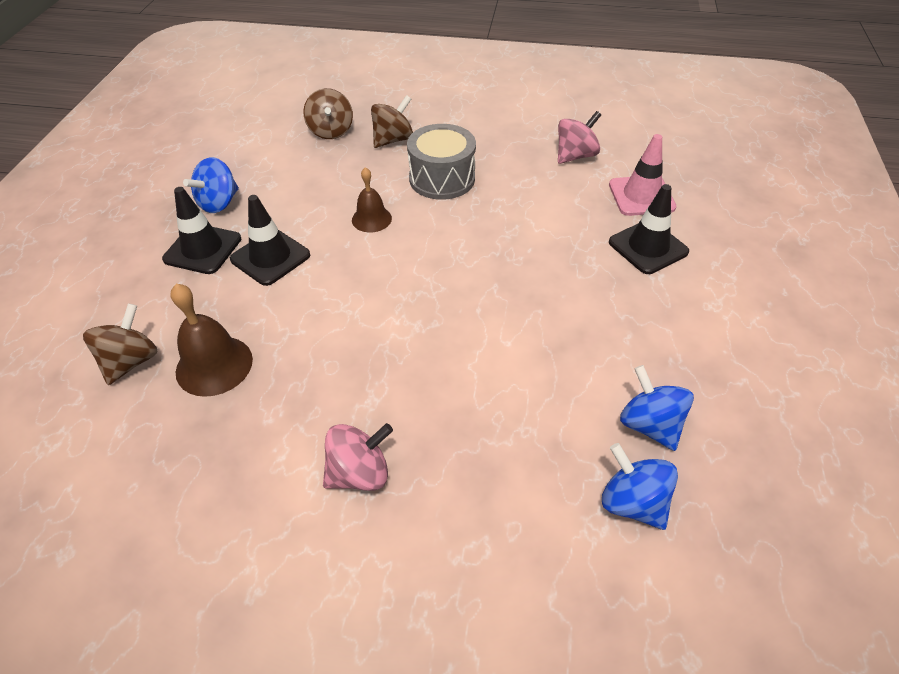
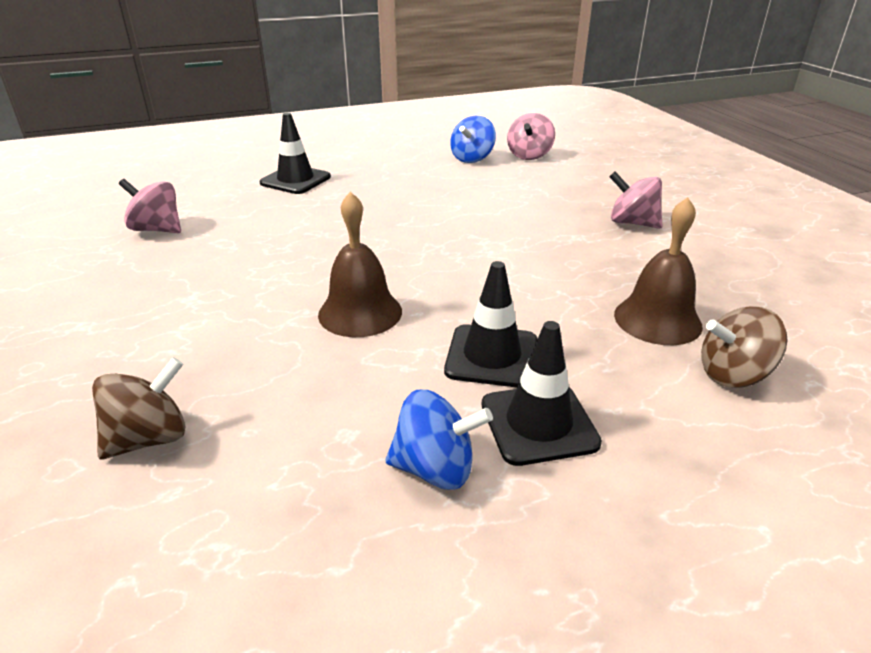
camera: 120 degrees left, 15 degrees down
(371, 219) = (360, 312): brown bell -> brown bell, size x1.54
(393, 140) = (159, 360): brown spinning top -> none
(442, 178) = (245, 292): grey drum -> none
(632, 502) = (529, 155): blue spinning top -> pink spinning top
(641, 196) = (220, 192): pink traffic cone -> none

